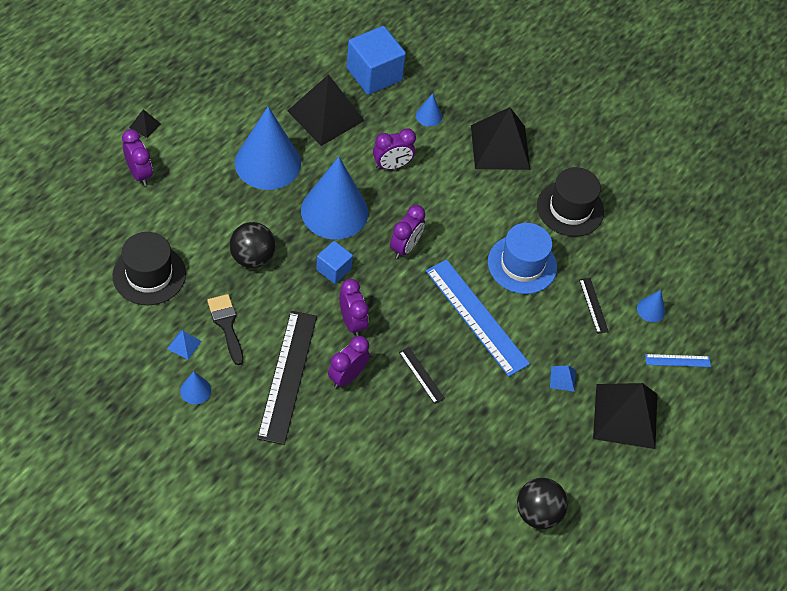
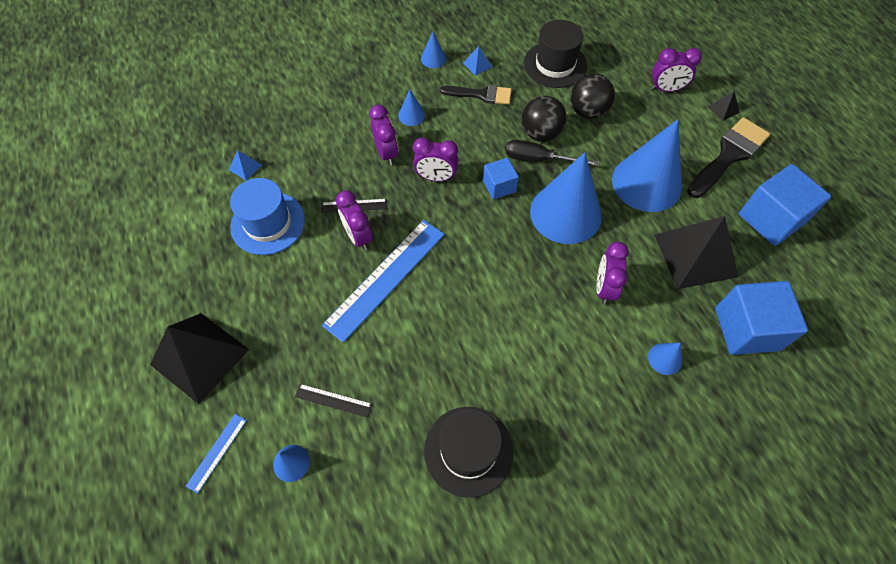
camera: 125 degrees right, 5 degrees up
(203, 112) = (729, 155): none -> black brush
(260, 74) = (771, 219): none -> blue cube
(285, 249) = (539, 159): none -> black screwdriver
(287, 376) = (411, 115): black ruler -> blue cone
(405, 247) = (496, 254): purple clock -> purple clock (358, 237)
(476, 317) = (385, 278): blue ruler -> blue ruler turned 45 degrees counterclockwise
(500, 147) = (591, 417): black pyramid -> none
(522, 264) = (421, 353): blue hat -> blue hat (268, 223)
(537, 513) = (174, 231): black ball -> black ball (587, 111)
(562, 379) = (275, 320): blue pyramid -> blue pyramid (245, 167)

